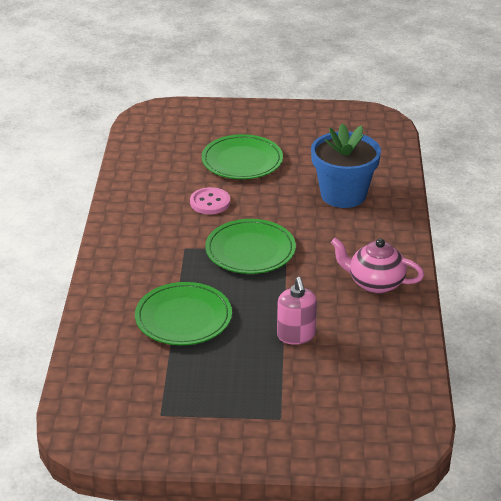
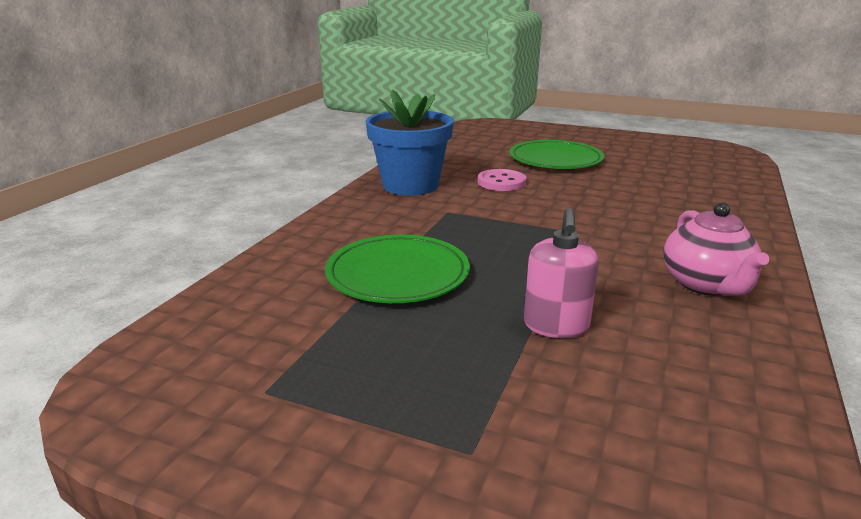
camera: 20 degrees right, 10 degrees down
(250, 250) = (529, 225): green plate -> none
(343, 195) = (672, 196): blue flower pot -> blue flower pot (410, 185)
(375, 283) = (706, 285): pink teapot -> pink teapot turned 135 degrees counterclockwise

